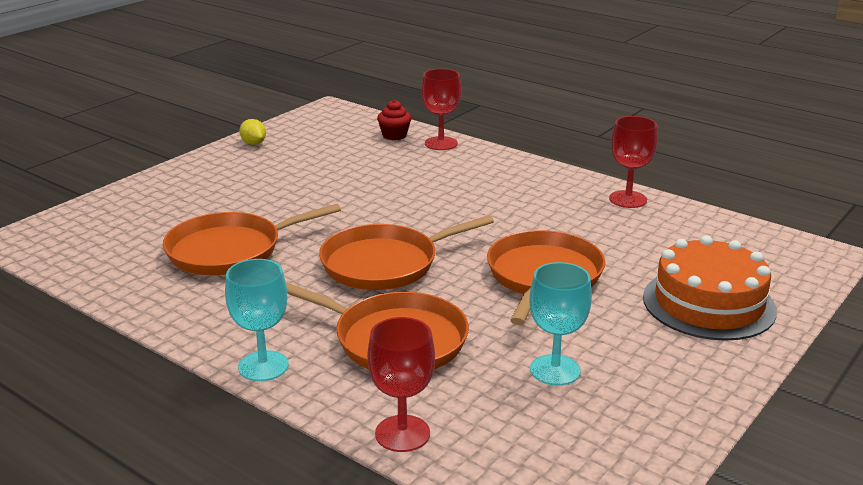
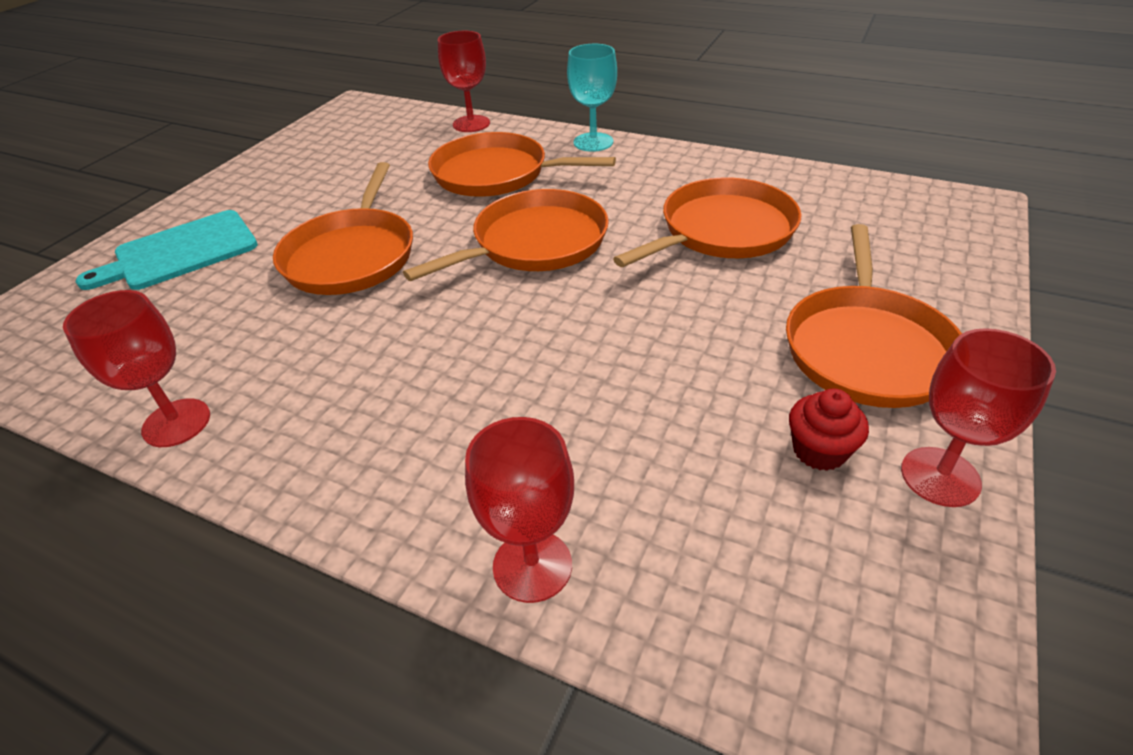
camera: 170 degrees right, 15 degrees up
(223, 180) = (867, 348): none -> orange pan
(253, 143) = (940, 476): yellow lemon -> red goblet
(394, 135) = (656, 585): red cupcake -> red cupcake (819, 450)
(555, 370) = (358, 173): turquoise goblet -> none
(708, 303) = (180, 252): orange cake -> turquoise cutting board

